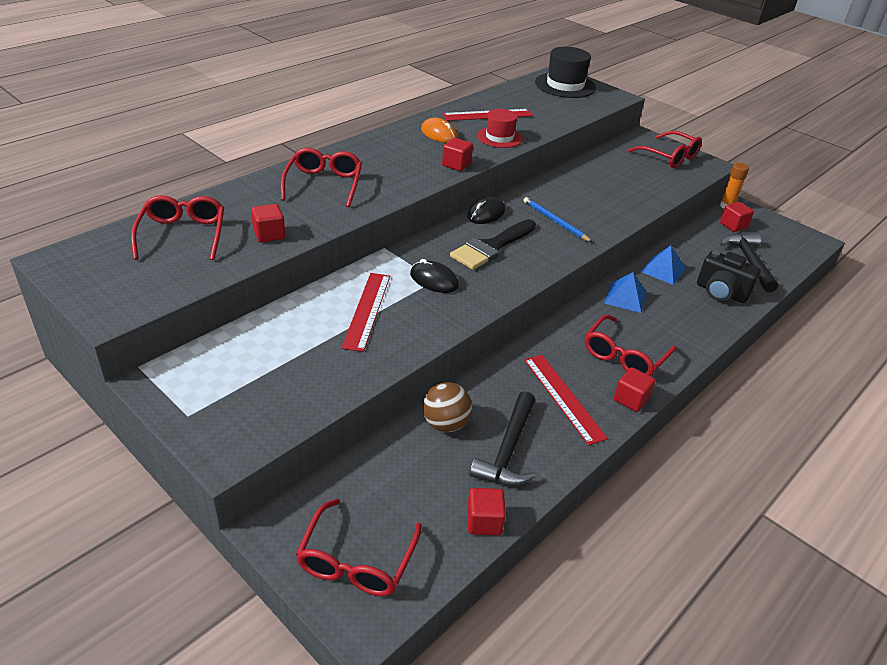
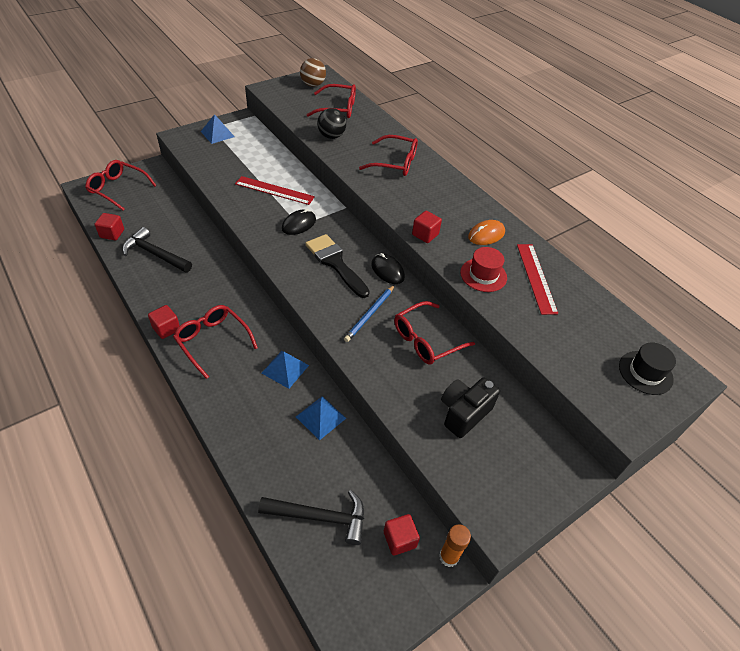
camera: 100 degrees right, 10 degrees up
(212, 402) = (217, 134): none -> blue pyramid
(269, 234) = (331, 136): red cube -> black ball
(445, 424) = (189, 232): brown ball -> brown ball (313, 85)
(555, 221) = (370, 314): blue pencil -> blue pencil turned 150 degrees clockwise
(563, 397) = (185, 292): red ruler -> none
(565, 85) = (645, 372): black hat -> black hat, size x0.65
(669, 157) = (516, 478): red glasses -> red glasses (426, 340)
(721, 292) = (272, 456): black camera -> black camera (464, 413)

